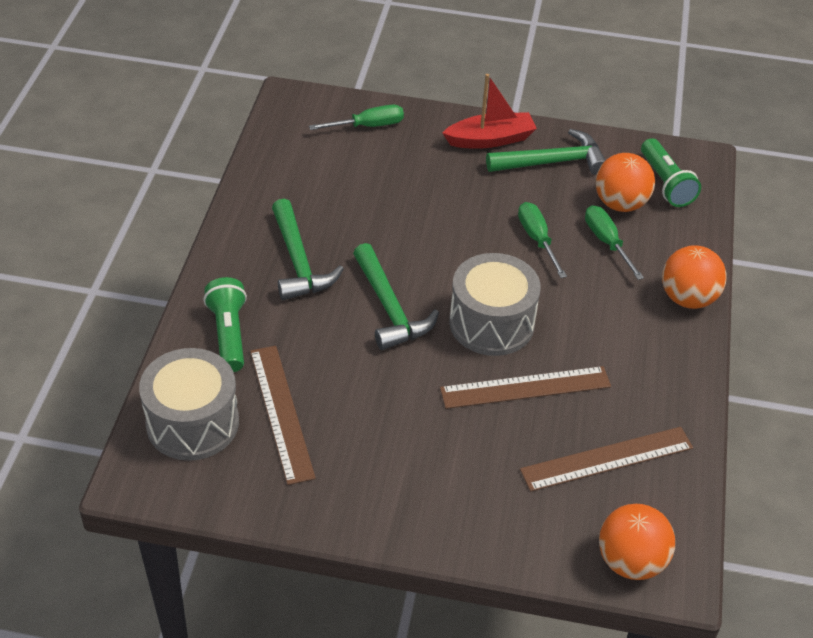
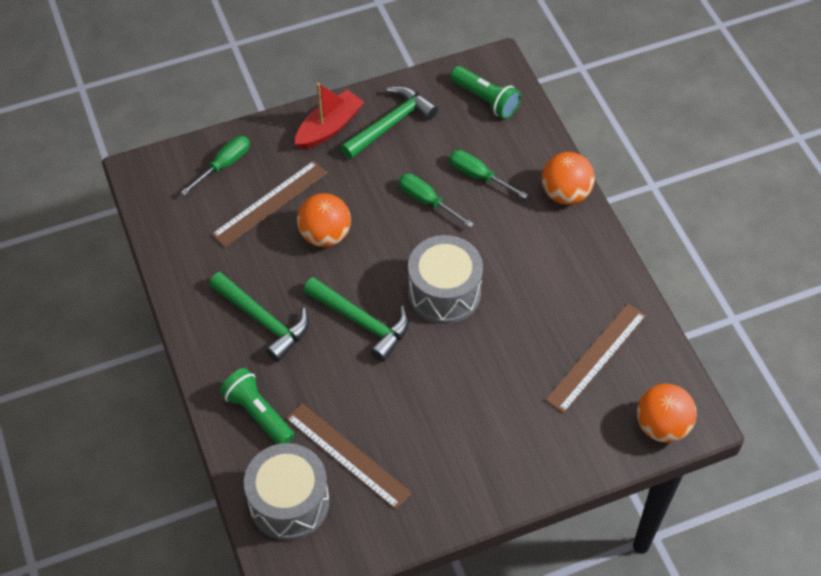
camera: 30 degrees left, 10 degrees up
(525, 387) = (504, 332): brown ruler -> brown ruler (270, 203)
(620, 204) = (465, 136): orange ball -> orange ball (325, 235)

